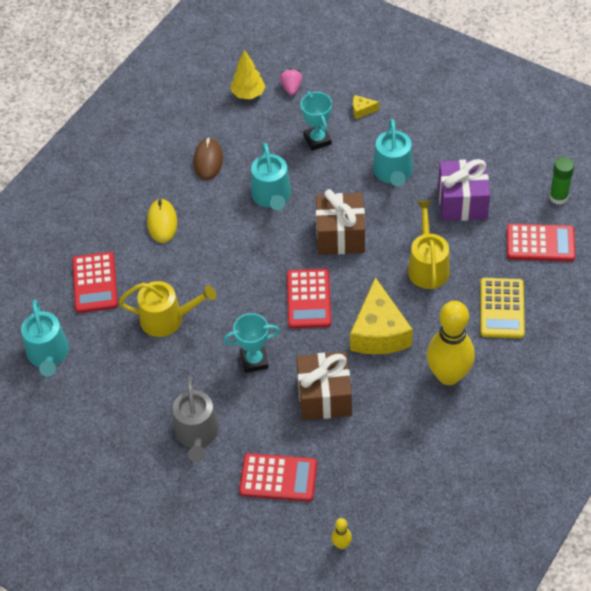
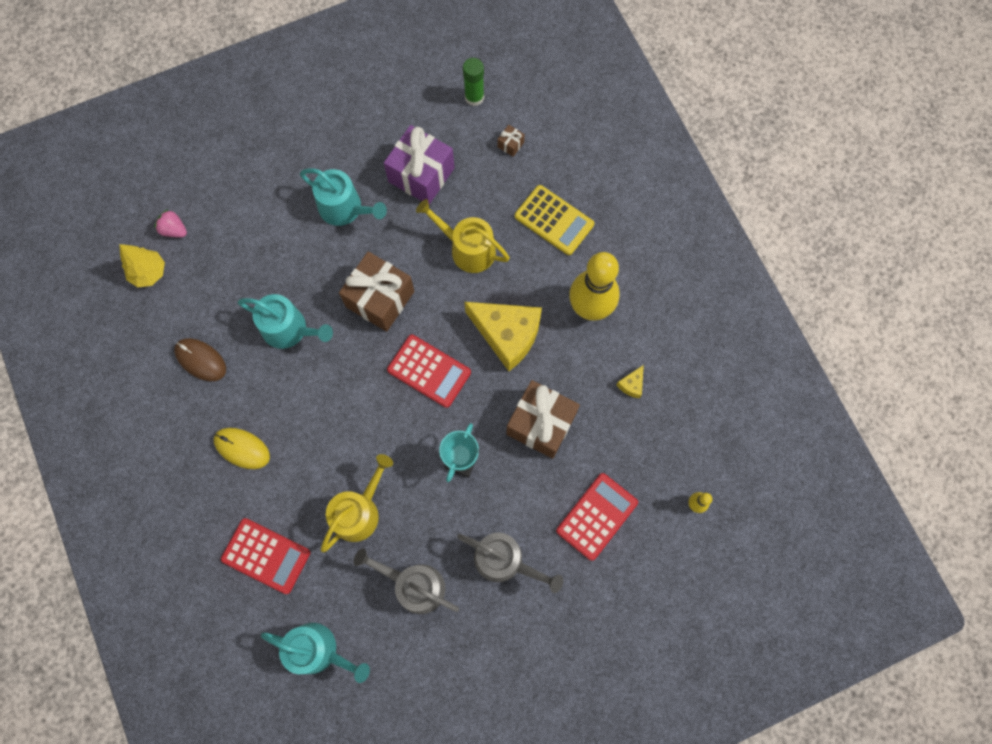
camera: 60 degrees left, 20 degrees up
(136, 386) = (414, 585): none -> grey watering can
(317, 140) = (255, 247): turquoise trophy -> none
(362, 110) = (252, 187): yellow cheese -> yellow cheese (631, 384)
(540, 243) = (510, 145): red calculator -> brown gift

